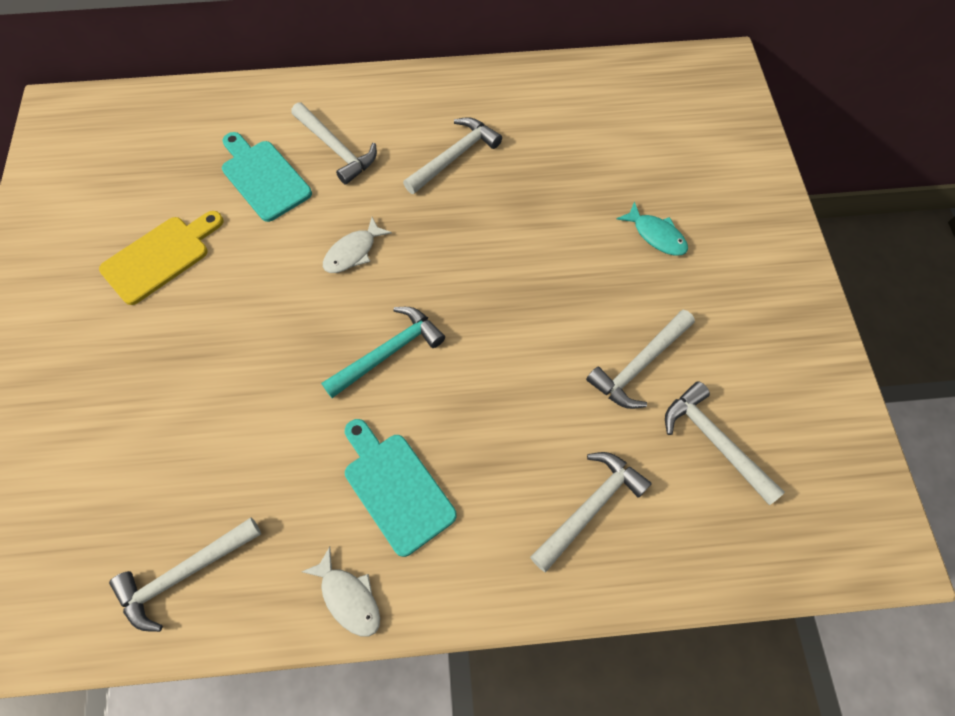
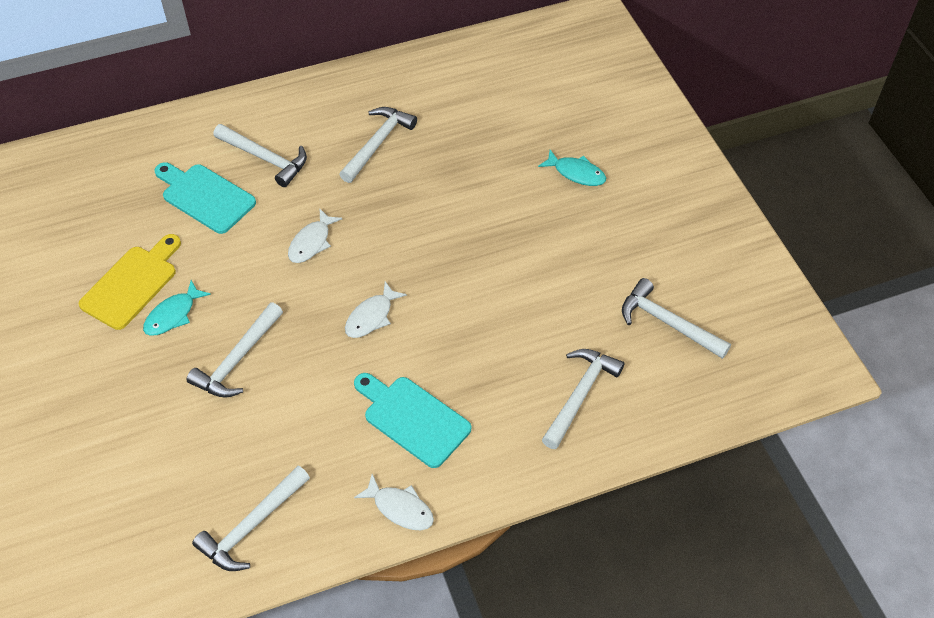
camera: 15 degrees left, 10 degrees down
(188, 301) = (173, 315): none -> turquoise fish
(388, 353) = (371, 316): turquoise hammer -> white fish
(639, 365) = (590, 279): white hammer -> white hammer (237, 359)

